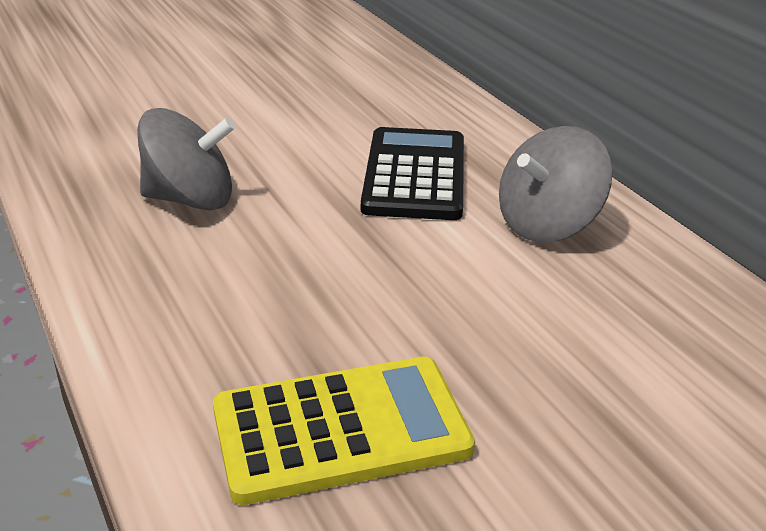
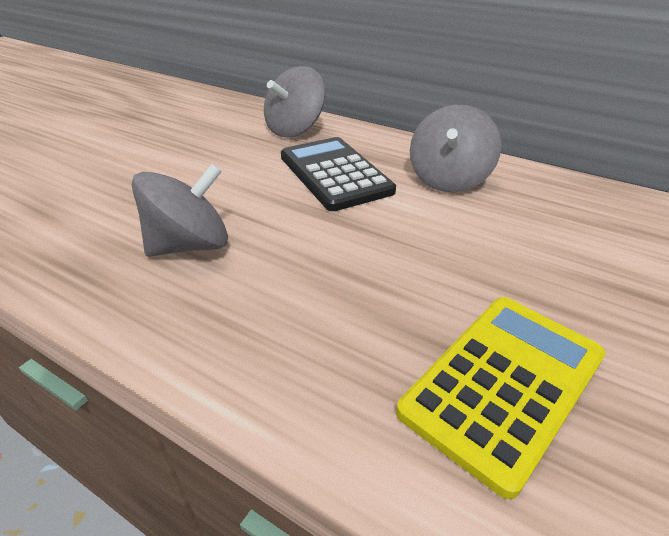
camera: 30 degrees left, 5 degrees up
(428, 109) = (295, 129): none -> grey spinning top

